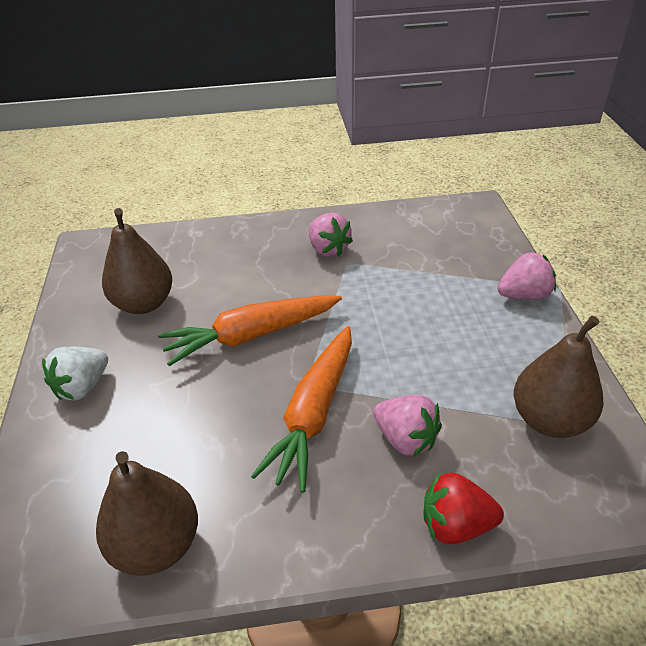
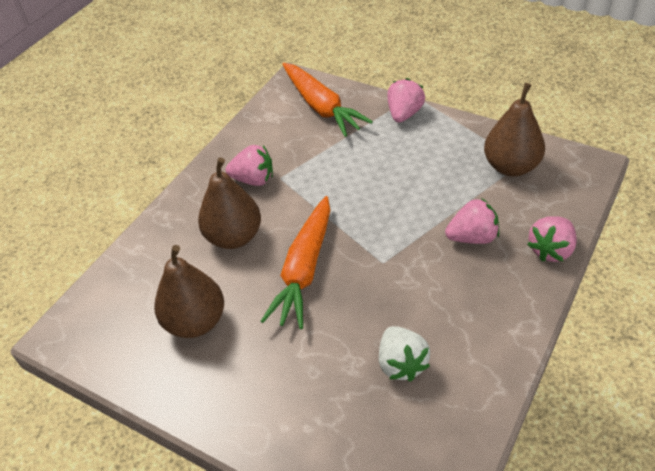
camera: 50 degrees left, 5 degrees up
(82, 387) = (259, 402): white strawberry -> white strawberry (401, 364)
(156, 545) = (457, 410): brown pear -> brown pear (234, 237)
(314, 413) = (413, 271): orange carrot -> orange carrot (321, 107)
(455, 525) = (551, 250): red strawberry -> pink strawberry

